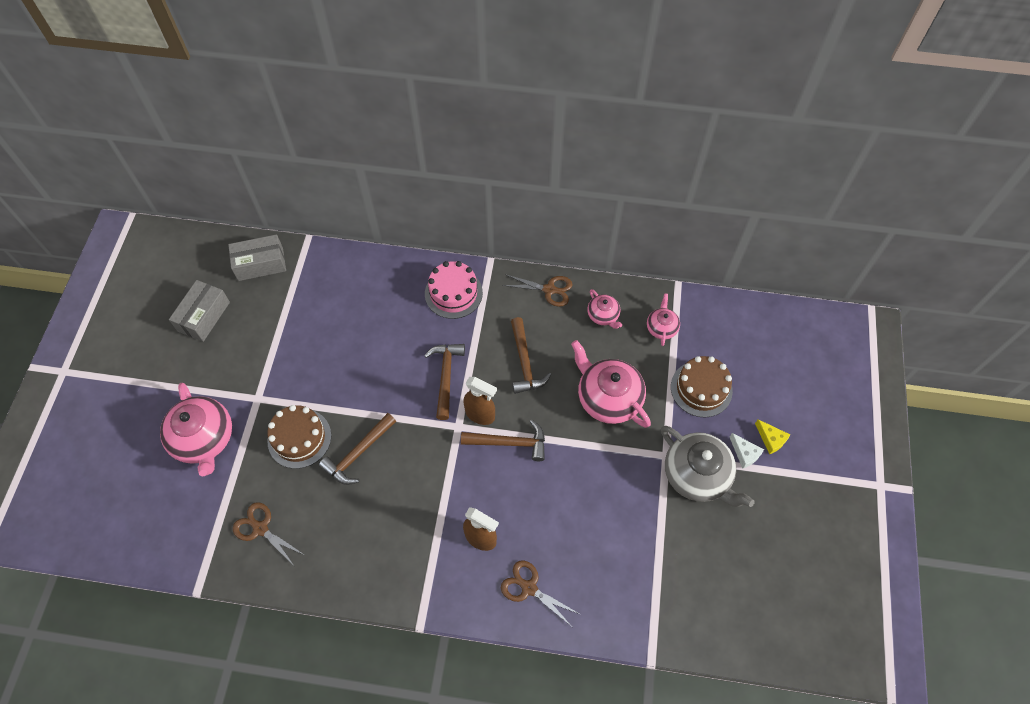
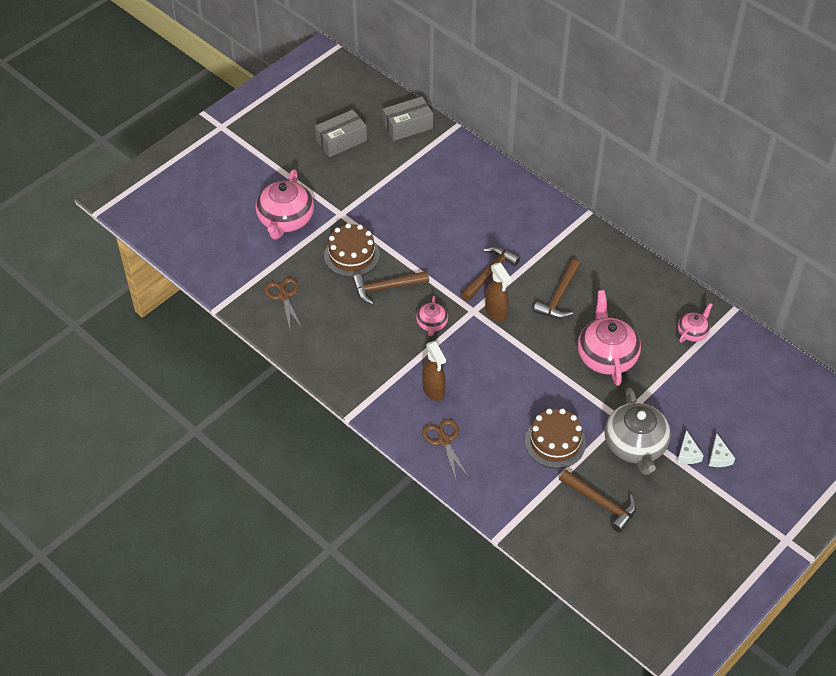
camera: 35 degrees right, 10 degrees down
(260, 264) = (408, 126): grey box -> grey box turned 45 degrees counterclockwise
(453, 293) = (540, 220): pink cake -> none
(510, 443) = (504, 343): brown hammer -> brown hammer (601, 503)
(549, 290) = (620, 257): brown scissors -> none
(603, 315) = (650, 298): pink teapot -> pink teapot (432, 324)
(701, 388) = (689, 391): brown cake -> brown cake (555, 442)
(771, 439) = (719, 457): yellow cheese -> white cheese

